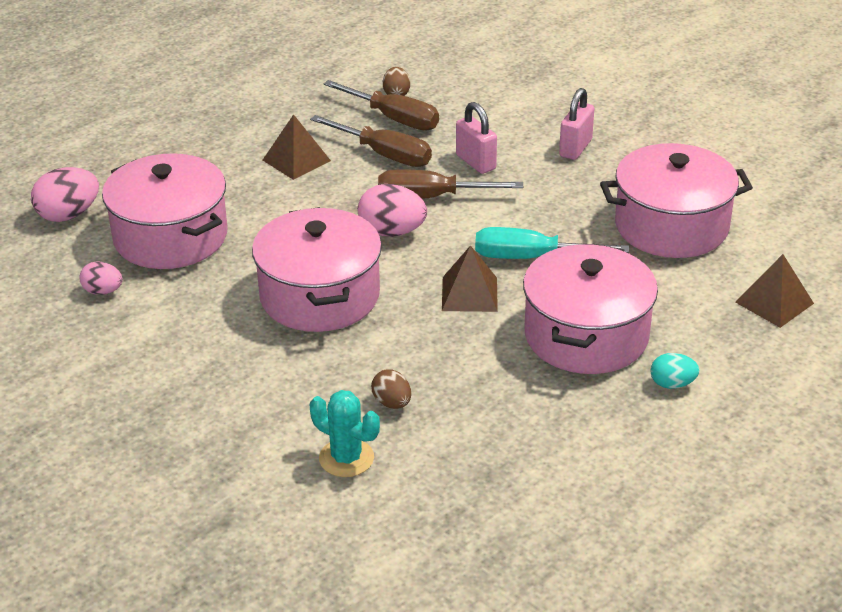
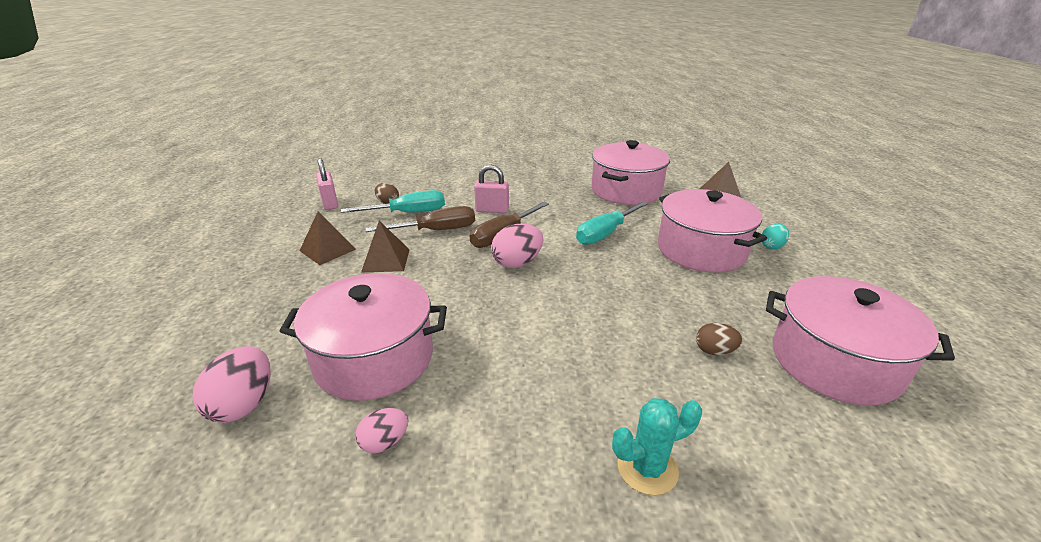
camera: 50 degrees left, 5 degrees down
(319, 296) = (549, 322): pink pot -> pink pot (834, 362)
(346, 458) = (773, 408): turquoise cactus -> turquoise cactus (647, 468)
(395, 119) = (409, 213): brown screwdriver -> turquoise screwdriver
(469, 294) = (618, 266): brown pyramid -> brown pyramid (327, 250)
(575, 148) = (524, 183): pink padlock -> pink padlock (330, 203)

